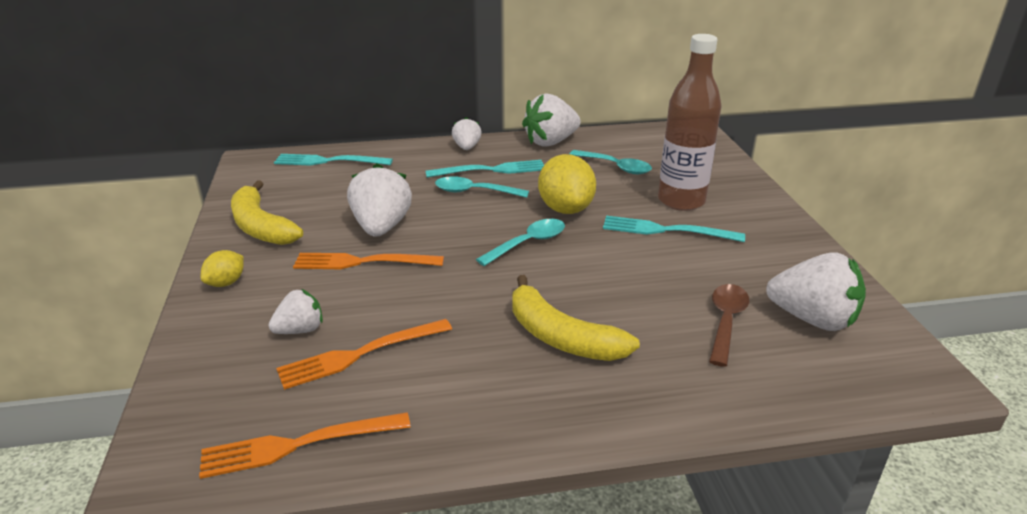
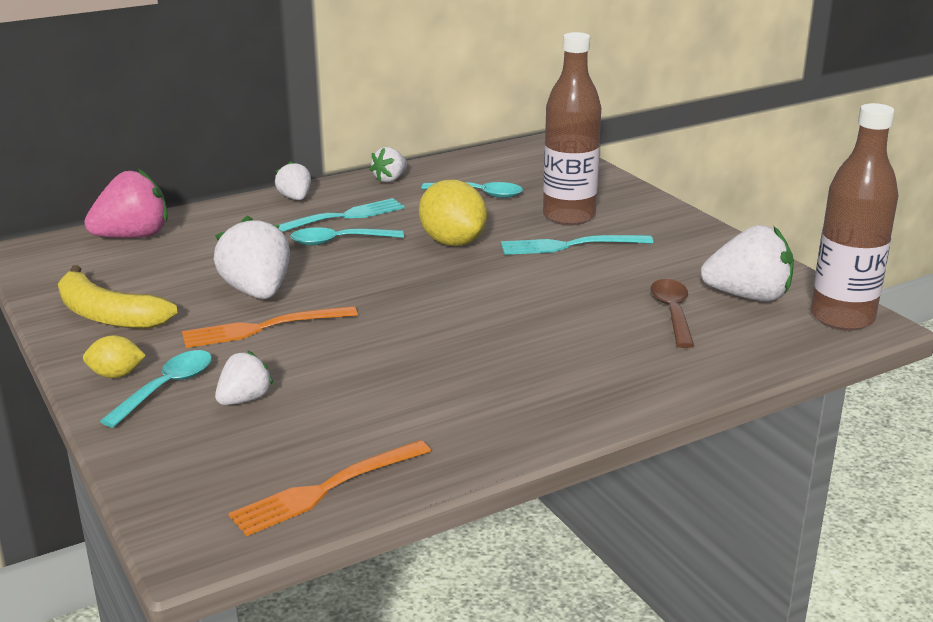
camera: 20 degrees left, 5 degrees down
(226, 283) = (116, 375): yellow lemon -> yellow lemon turned 75 degrees clockwise
(328, 161) = (133, 237): turquoise fork -> pink strawberry
(359, 354) = (329, 407): orange fork -> none
(528, 243) = (434, 280): turquoise spoon -> turquoise spoon (167, 388)
(551, 142) = (390, 179): white strawberry -> white strawberry, size x0.57
(561, 337) = (525, 353): yellow banana -> none
(904, 366) = (842, 318): none -> brown bottle

